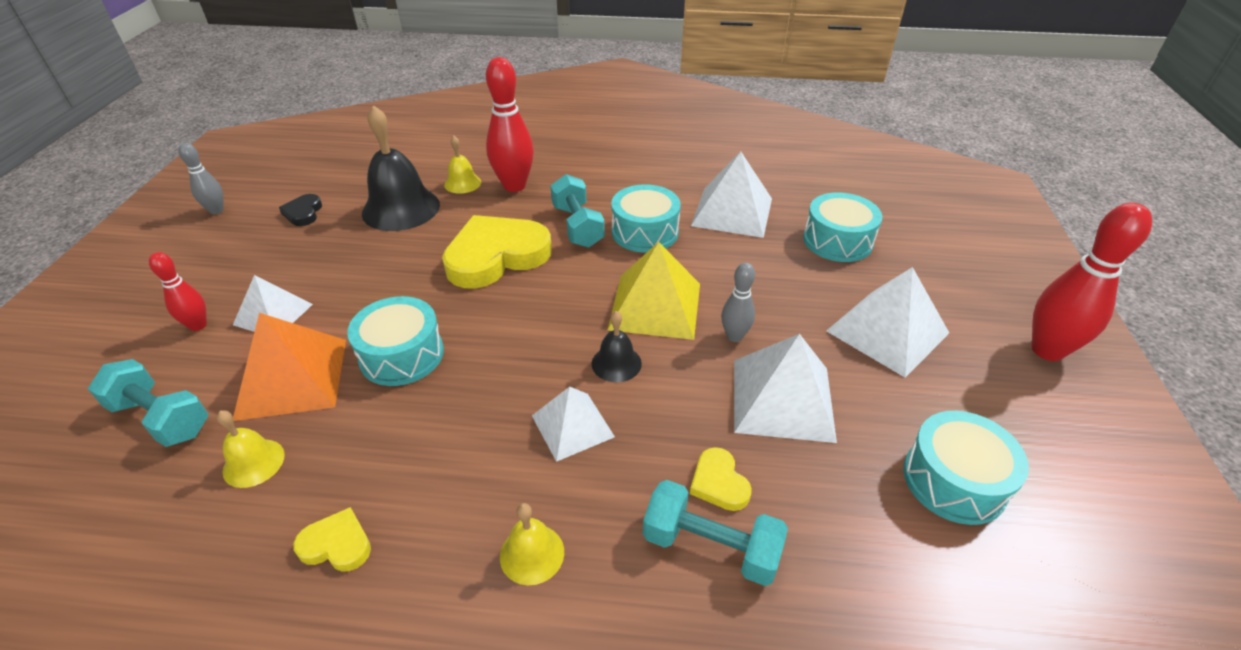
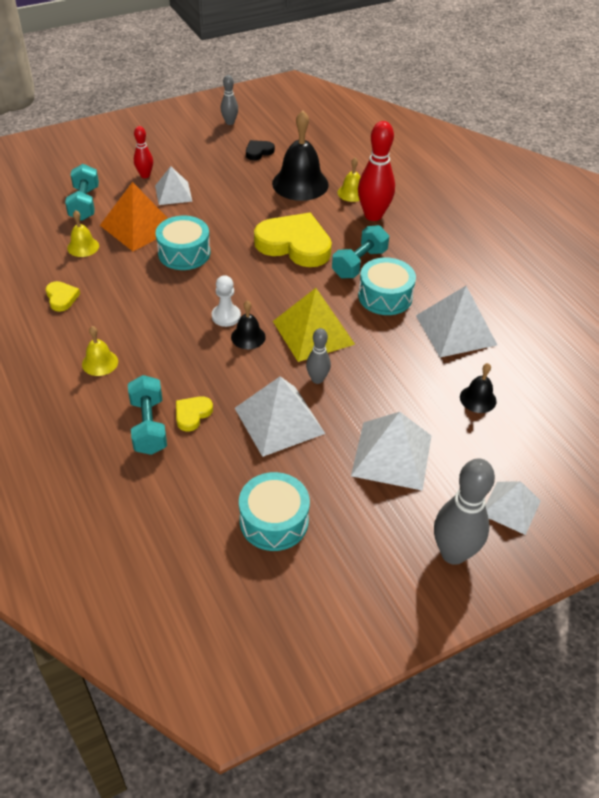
camera: 55 degrees right, 5 degrees up
(561, 367) = (226, 316): none -> white pawn
(572, 426) = (187, 340): white pyramid -> white pyramid (510, 507)
(837, 241) = (478, 399): turquoise drum -> black bell
(1047, 350) = (453, 553): red bowling pin -> grey bowling pin

